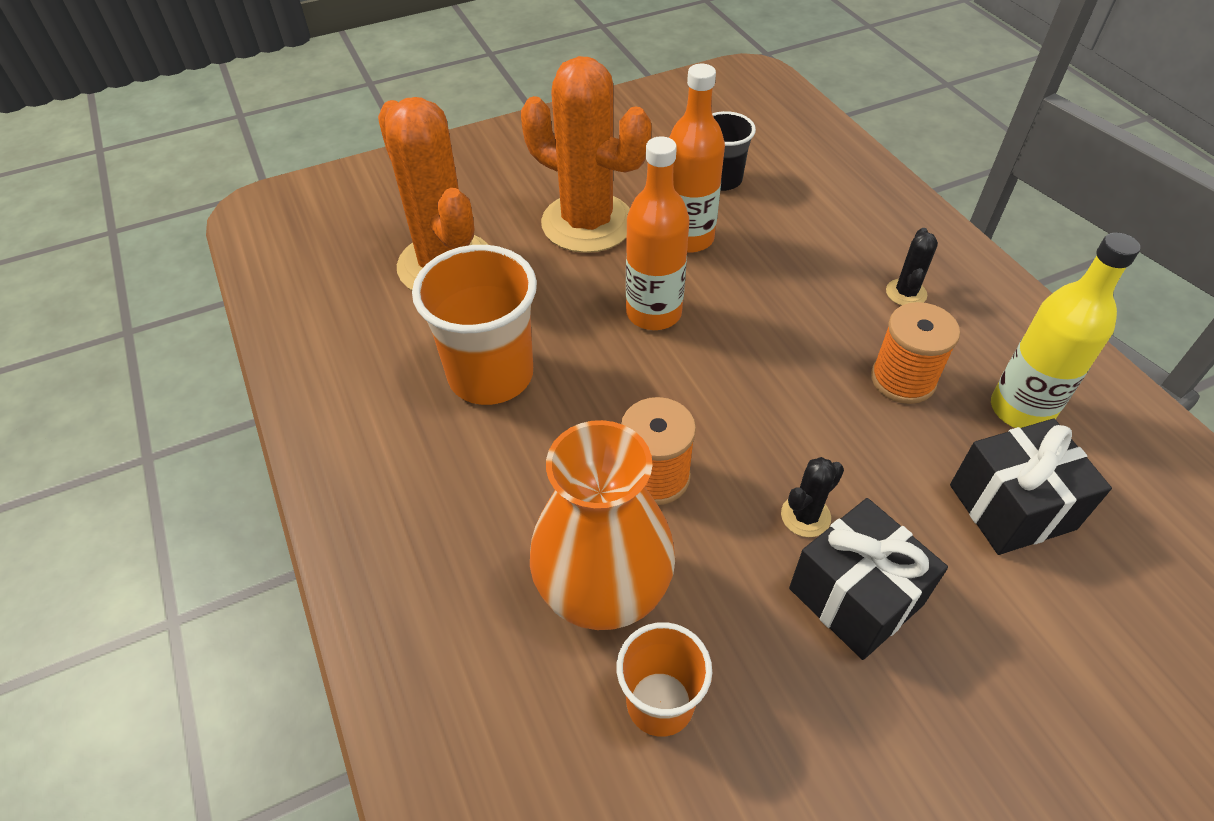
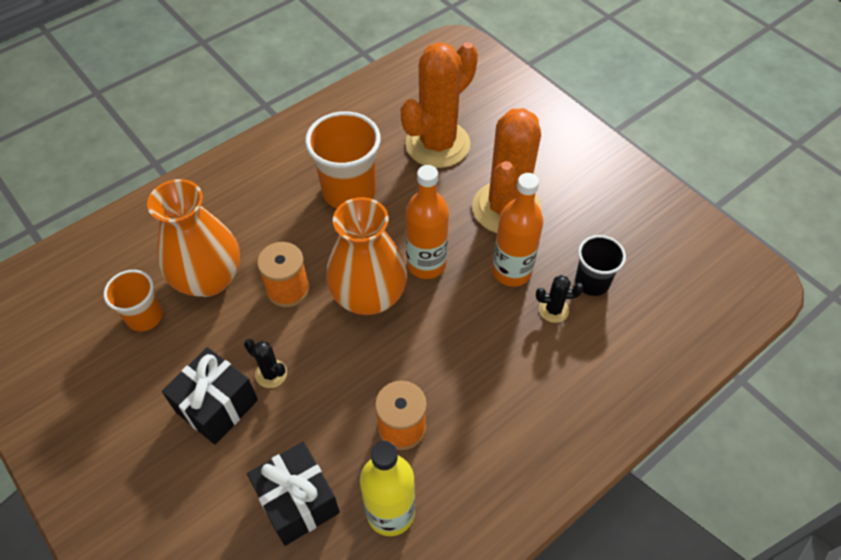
camera: 75 degrees right, 5 degrees up
(692, 381) = (369, 296): none -> orange vase
(906, 293) = (498, 427): black cactus -> black cactus (553, 310)

